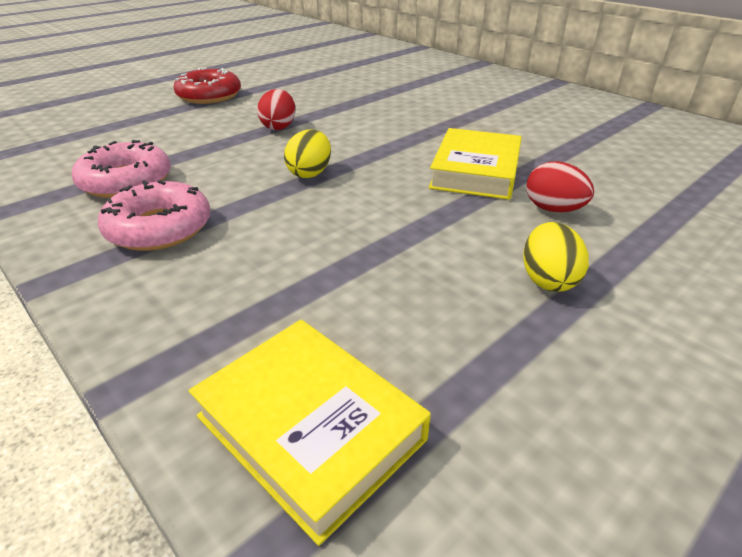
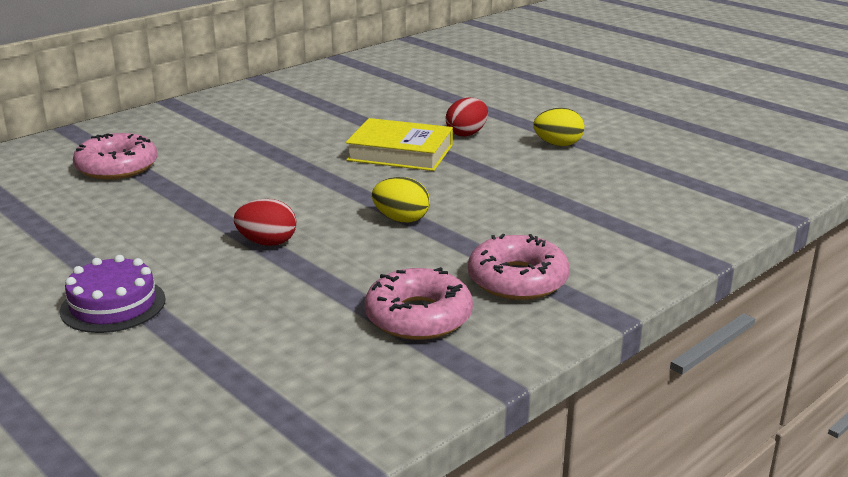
camera: 90 degrees left, 10 degrees down
(209, 96) = (113, 305): red donut -> purple cake
(310, 428) = (707, 206): yellow book -> none
(415, 79) = (117, 167): none -> pink donut

